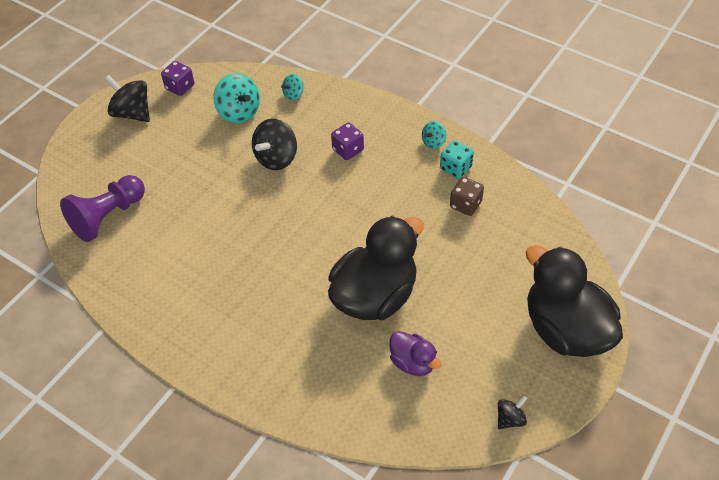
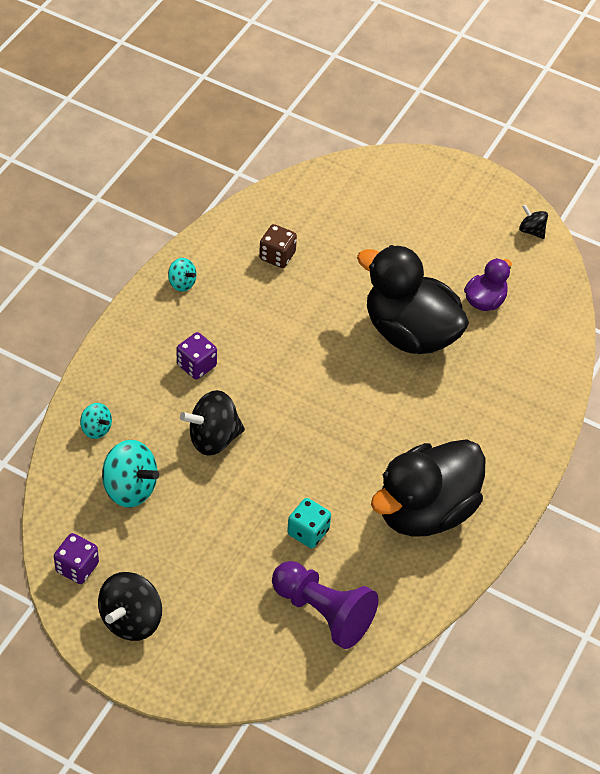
camera: 100 degrees left, 0 degrees up
(239, 112) = (130, 488): turquoise spinning top -> turquoise spinning top turned 75 degrees clockwise
(276, 158) = (213, 438): black spinning top -> black spinning top turned 135 degrees clockwise
(455, 168) = (222, 263): turquoise dice -> turquoise dice (308, 532)
(565, 330) = (429, 186): black duck -> black duck (425, 511)

